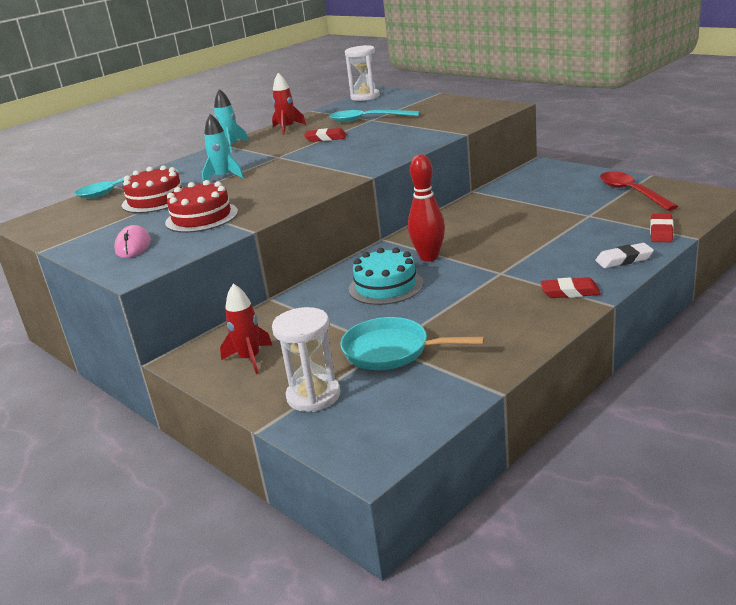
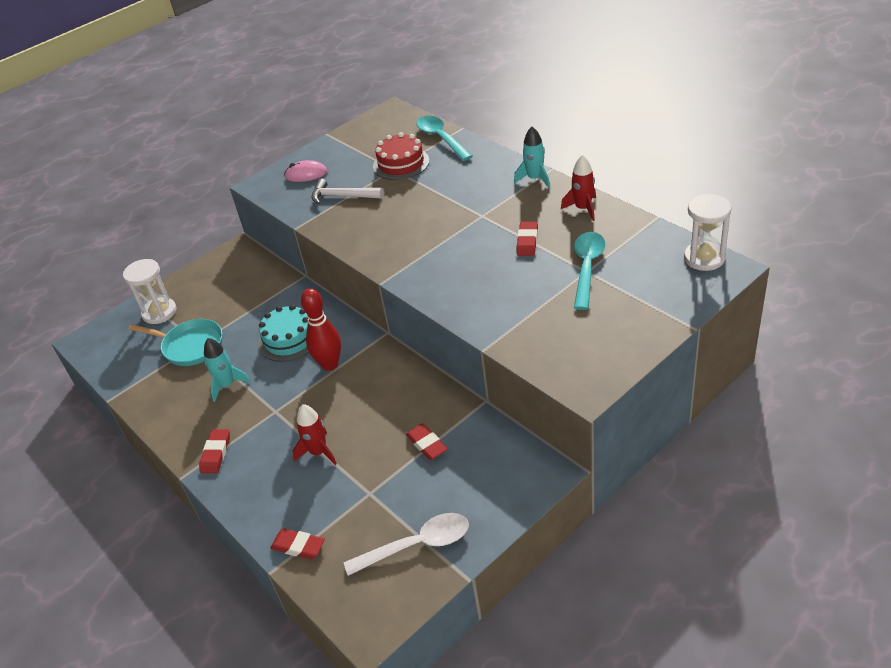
camera: 95 degrees right, 15 degrees up
(202, 217) = (342, 196): red cake -> white hammer
(223, 177) = (437, 190): turquoise rocket -> turquoise rocket (227, 385)
(250, 359) = (221, 278): red rocket -> red rocket (318, 452)
(391, 351) = (190, 346): turquoise pan -> turquoise pan turned 90 degrees clockwise
(526, 203) = (426, 444): none -> red eraser
(624, 259) = (254, 502): white eraser -> none
(632, 192) = (416, 545): red spoon -> white spoon

